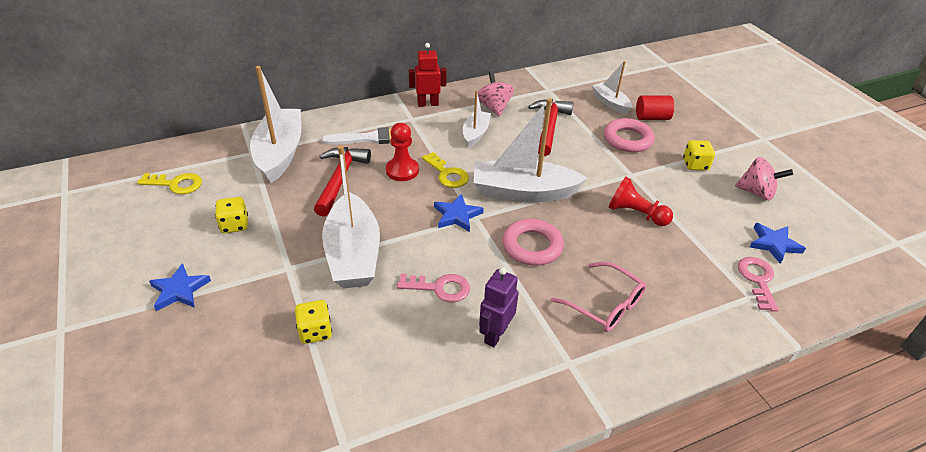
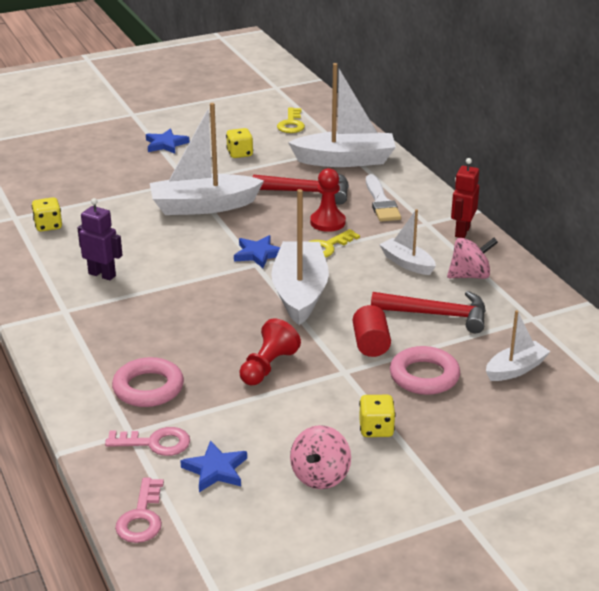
camera: 90 degrees right, 10 degrees down
(315, 331) = (117, 198): yellow dice -> yellow dice (48, 226)
(428, 104) = (462, 231): red robot -> red robot turned 150 degrees counterclockwise
(440, 288) = (159, 248): pink key -> pink key (142, 517)
(475, 133) = (407, 263): white boat -> white boat turned 150 degrees counterclockwise
(532, 246) = (213, 296): pink ring -> pink ring (148, 388)
(605, 305) = (129, 334): pink glasses -> none
(652, 117) = (488, 404): red cylinder -> red cylinder (370, 344)

